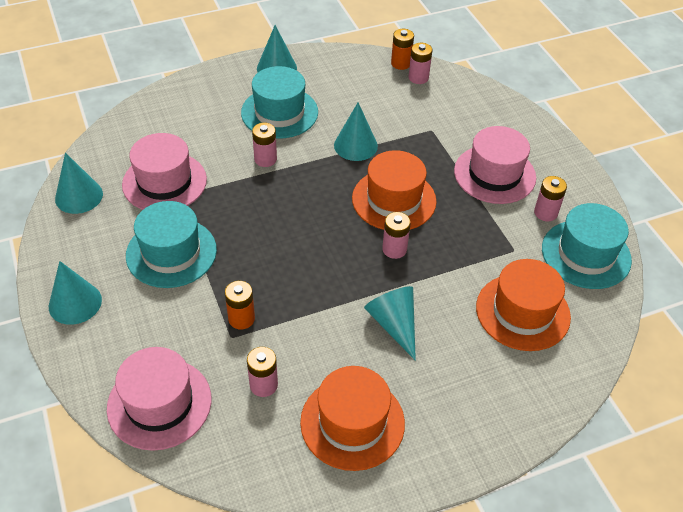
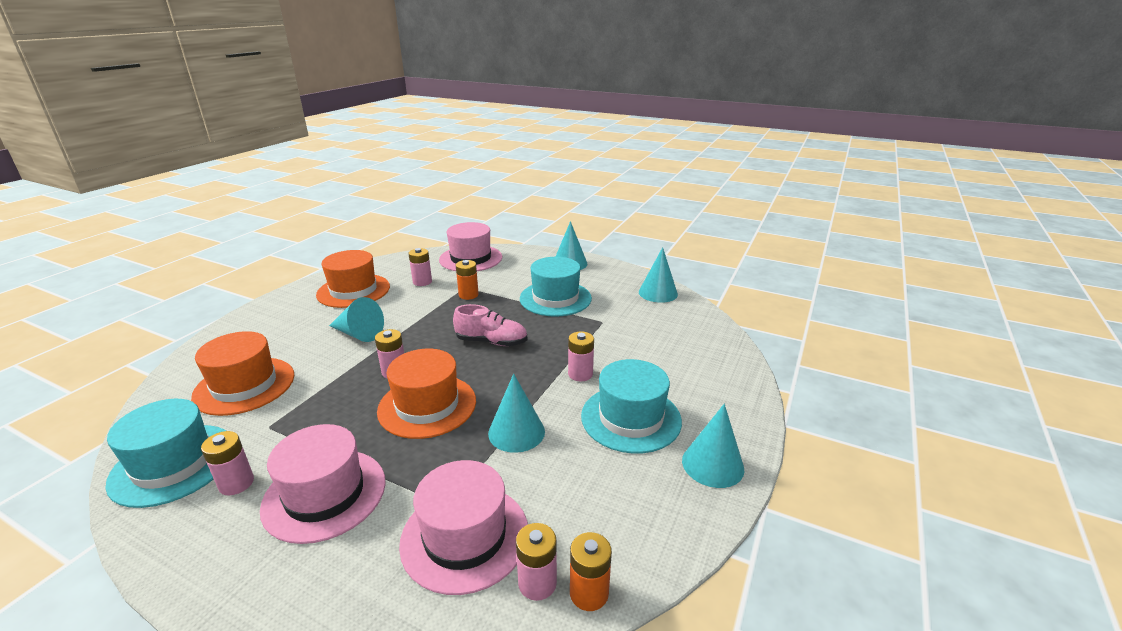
camera: 140 degrees right, 20 degrees down
(164, 182) = (624, 323): pink hat -> pink hat (465, 536)
(290, 233) = (492, 342): none -> pink shoe

